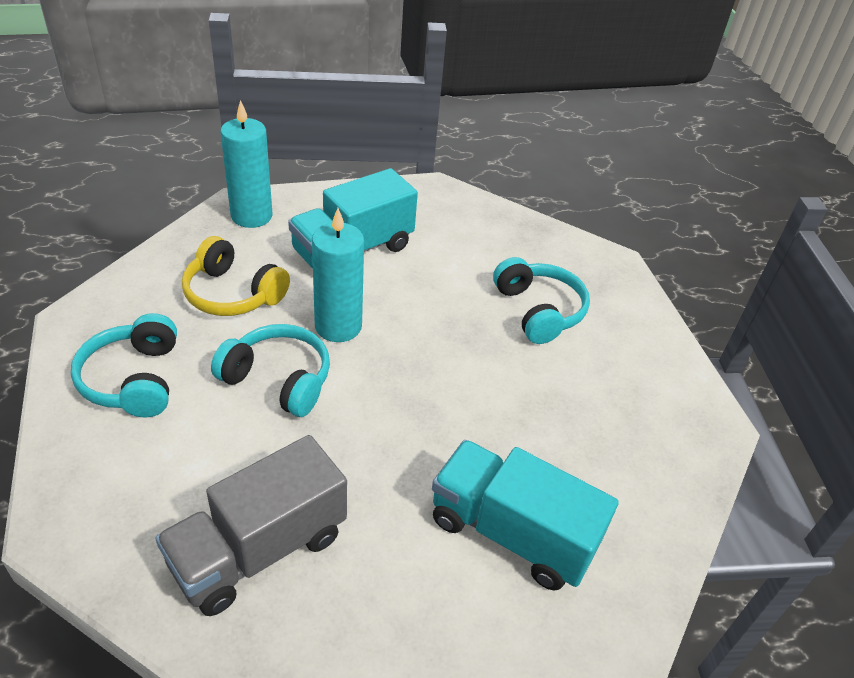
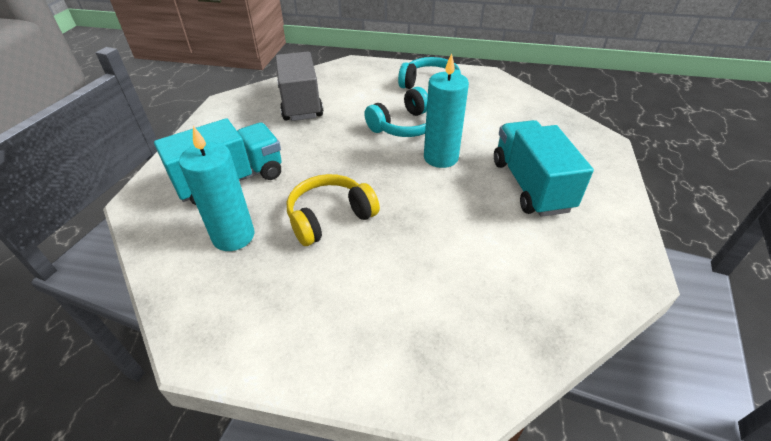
camera: 120 degrees right, 0 degrees up
(233, 294) = (491, 123): yellow headphones -> yellow headphones (330, 217)
(251, 216) = (585, 144): turquoise candle -> turquoise candle (233, 236)
(539, 311) = (407, 278): turquoise headphones -> none

